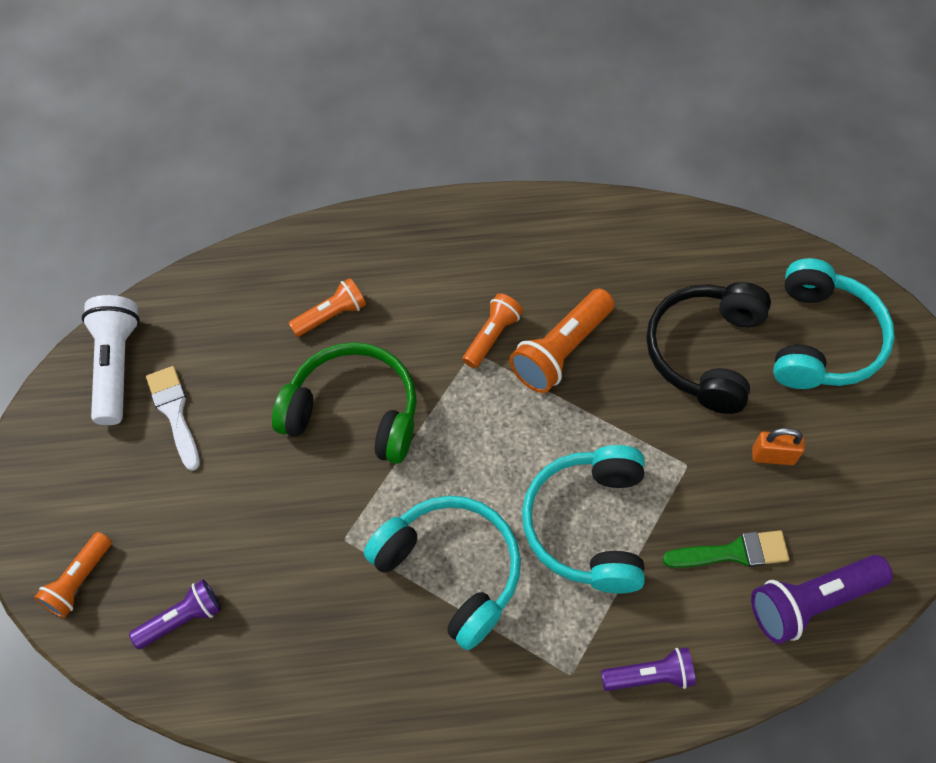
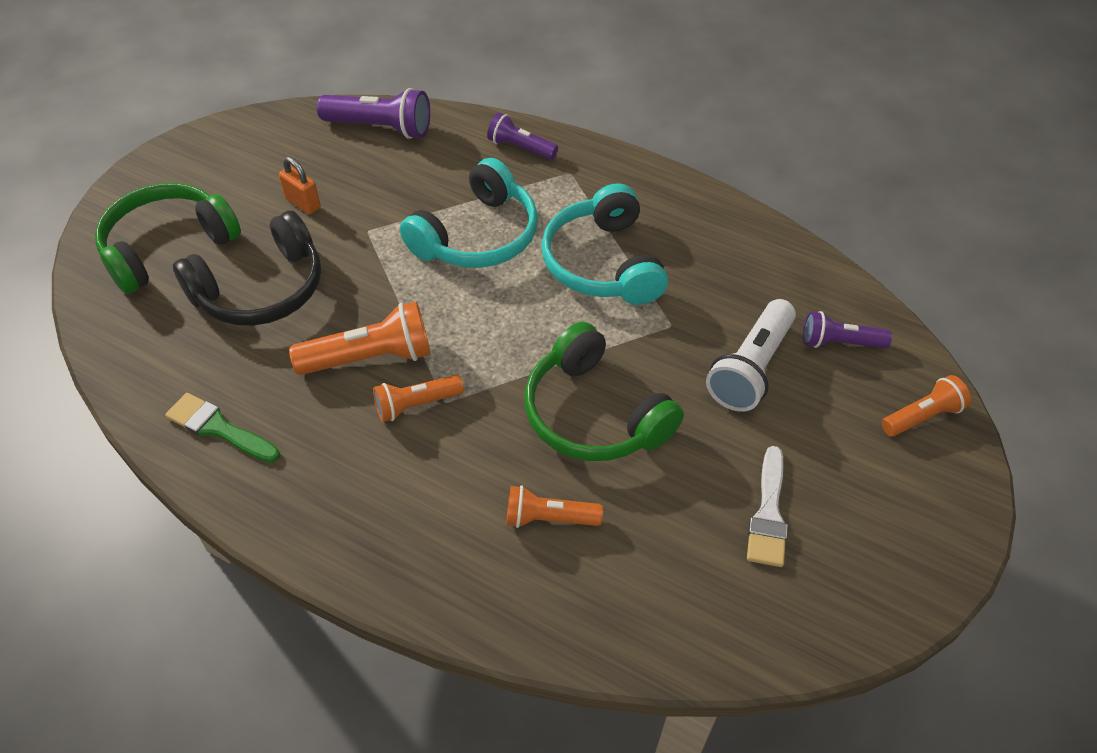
camera: 145 degrees left, 10 degrees down
(116, 366) = (811, 603): white flashlight -> white flashlight (750, 368)
(733, 552) = (397, 172): green brush -> green brush (218, 428)
(822, 340) = (167, 246): turquoise headphones -> green headphones

